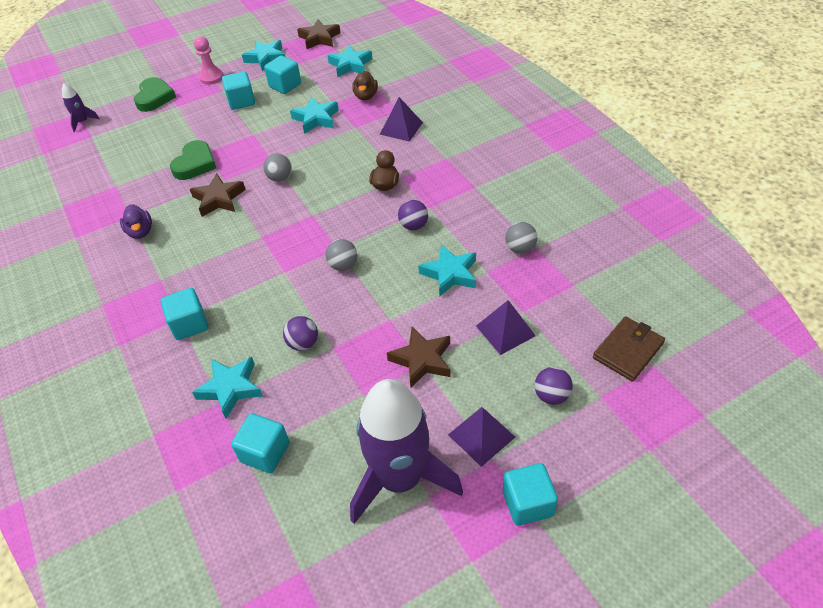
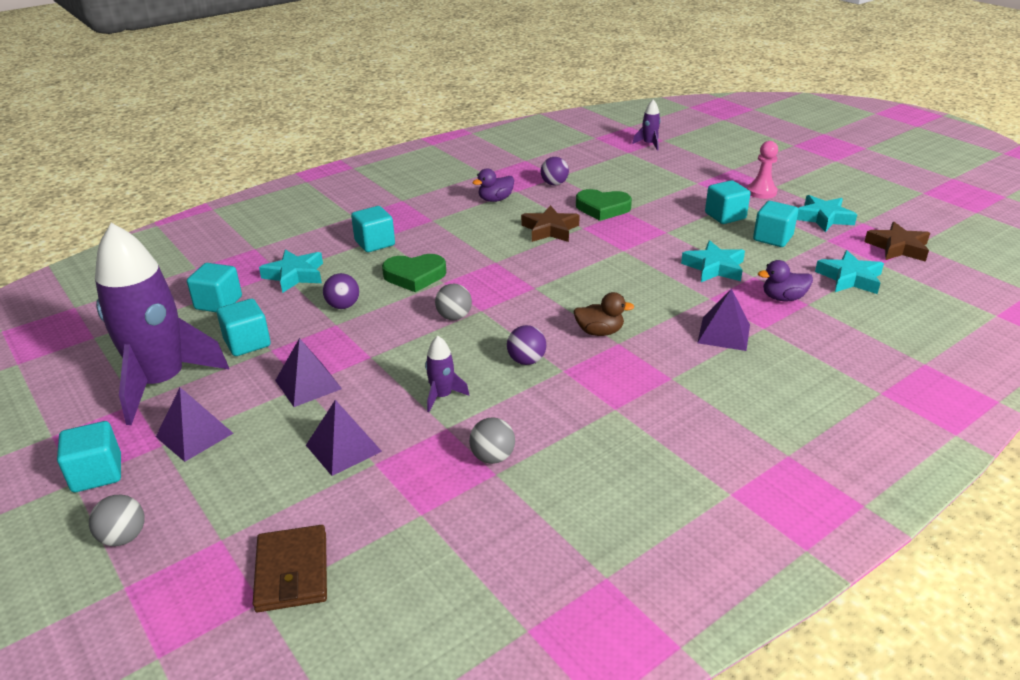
camera: 80 degrees right, 15 degrees down
(154, 98) = (706, 169): green heart -> green heart (414, 276)
(280, 178) = (593, 259): grey ball -> grey ball (124, 537)
(348, 415) = (247, 343): none -> turquoise cube
(366, 96) = (783, 298): brown duck -> purple duck
(422, 360) = (308, 384): brown star -> purple pyramid
(450, 274) = (442, 396): turquoise star -> purple rocket
(551, 395) = (234, 491): purple ball -> purple ball (554, 184)
(628, 350) = (292, 572): brown wallet -> brown wallet turned 45 degrees clockwise

